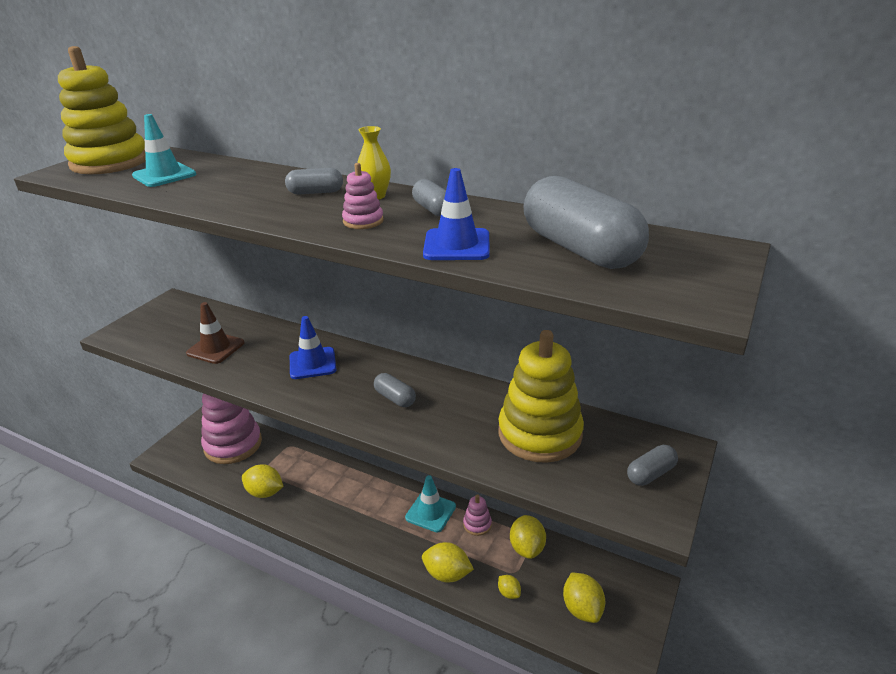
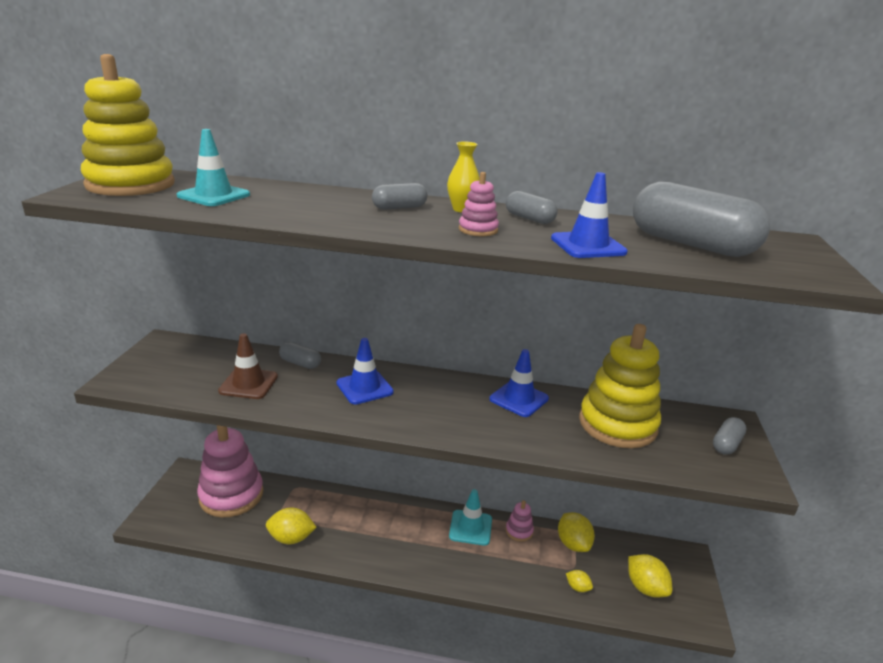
camera: 20 degrees left, 5 degrees down
(395, 398) = (468, 410): grey capsule -> grey capsule (300, 363)
(447, 574) = (514, 582): yellow lemon -> none
(453, 393) = (519, 399): none -> blue traffic cone

